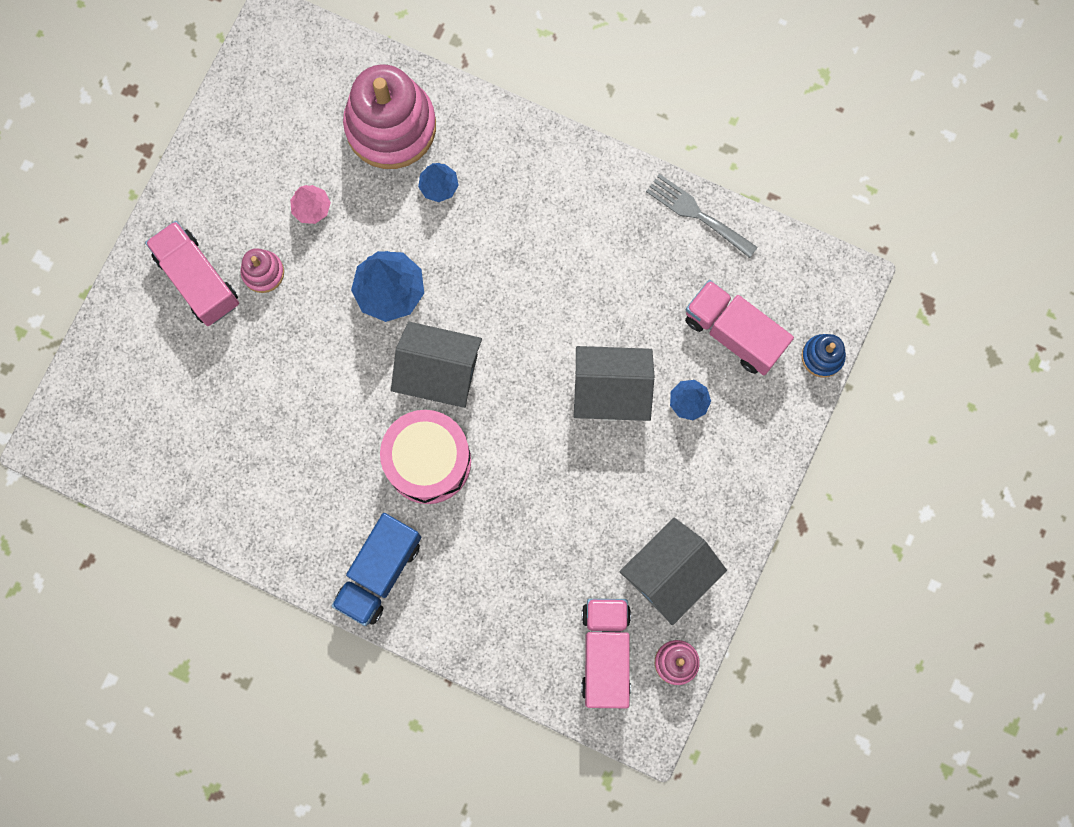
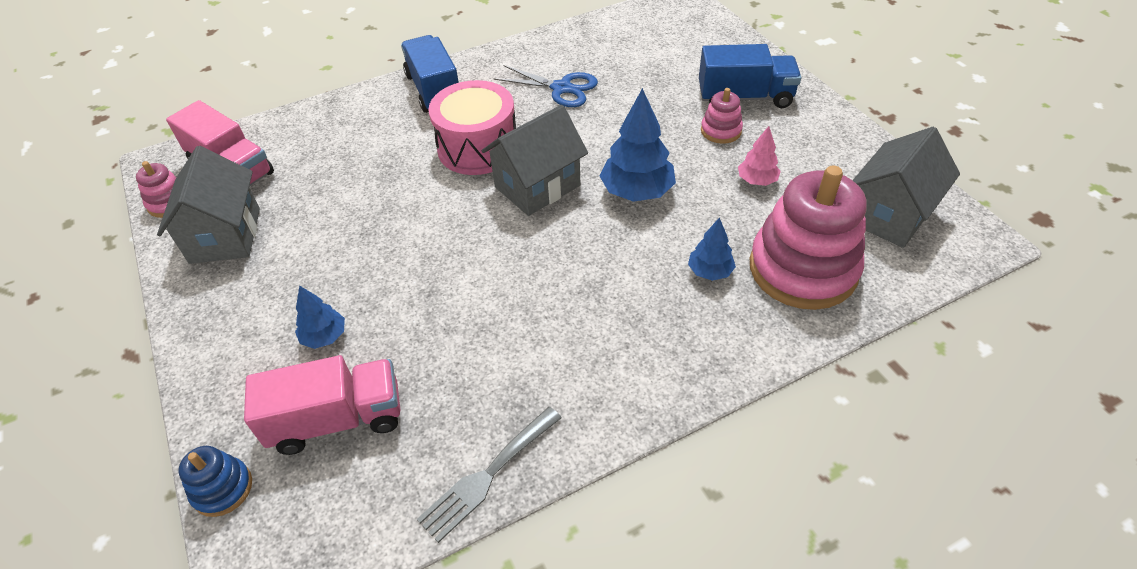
camera: 130 degrees right, 30 degrees down
(198, 280) = (744, 97): pink truck -> blue truck
(294, 453) = (561, 88): none -> blue scissors
(610, 392) = (399, 285): grey house -> grey house (889, 215)
(697, 214) = (487, 476): grey fork -> grey fork turned 150 degrees clockwise

